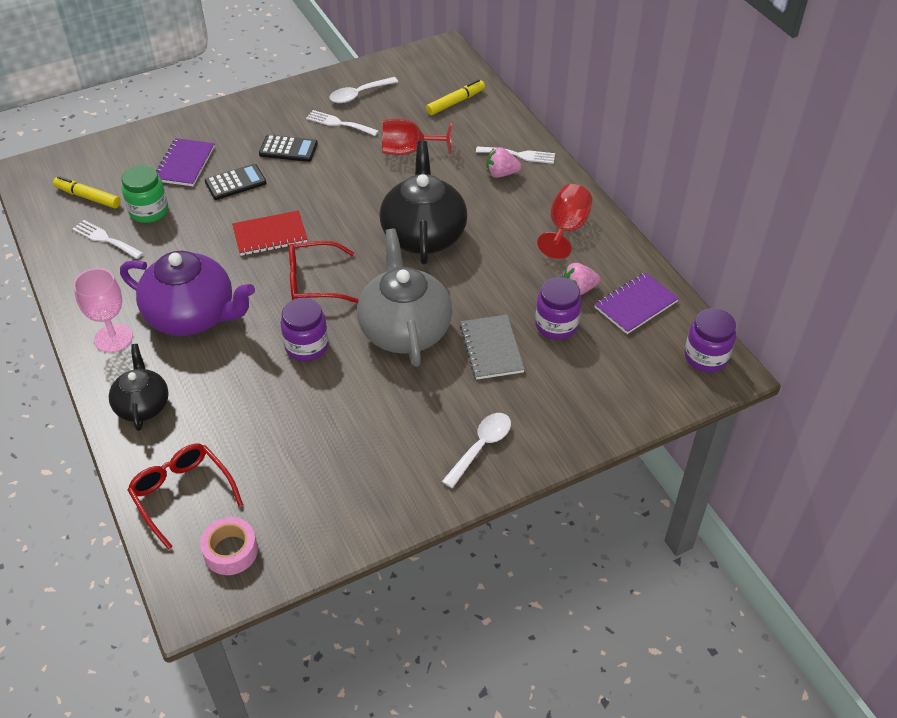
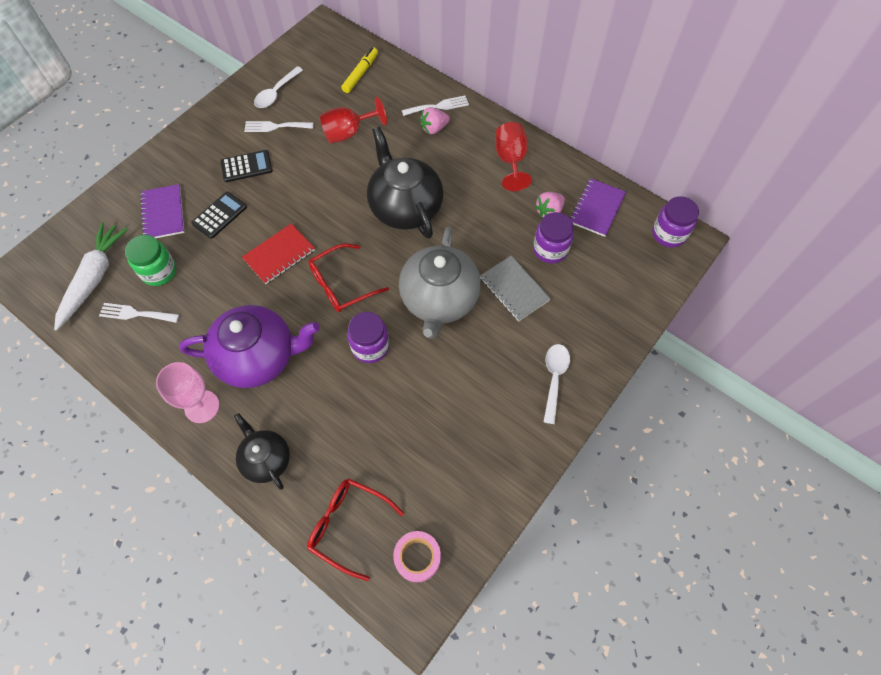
camera: 25 degrees left, 15 degrees up
(88, 197) = (94, 278): yellow marker -> white carrot
(405, 330) = (439, 299): grey teapot -> grey teapot turned 135 degrees counterclockwise

